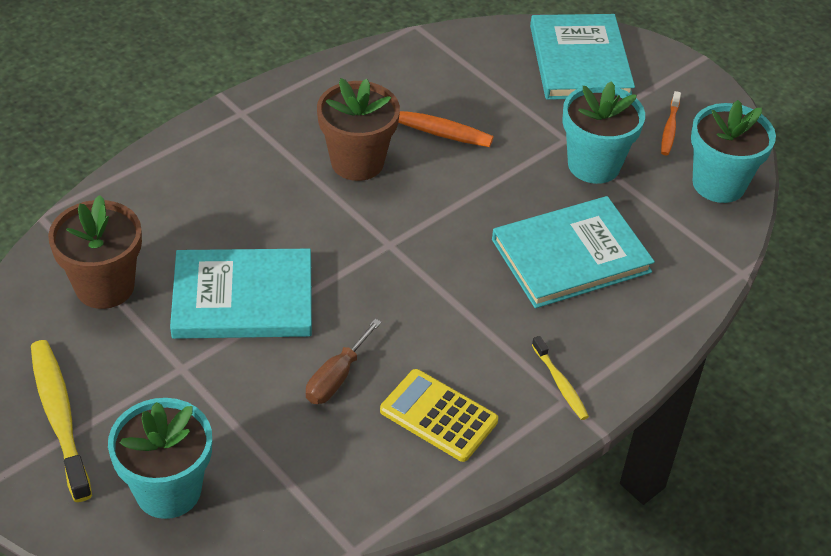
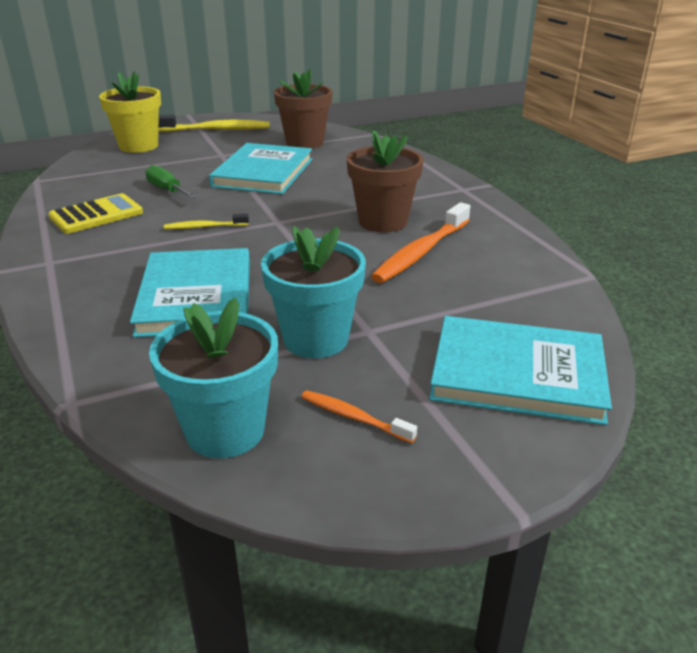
camera: 110 degrees right, 15 degrees down
(168, 490) = (138, 146): turquoise flower pot -> yellow flower pot
(336, 377) = (167, 190): brown screwdriver -> green screwdriver
(560, 383) = (66, 263): yellow toothbrush -> yellow toothbrush (205, 227)

